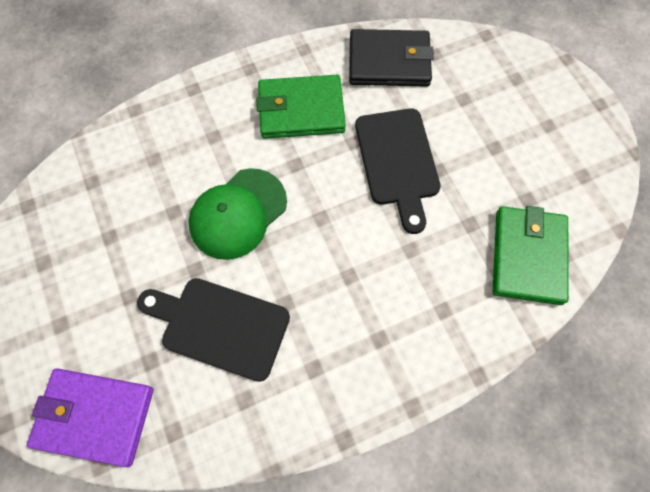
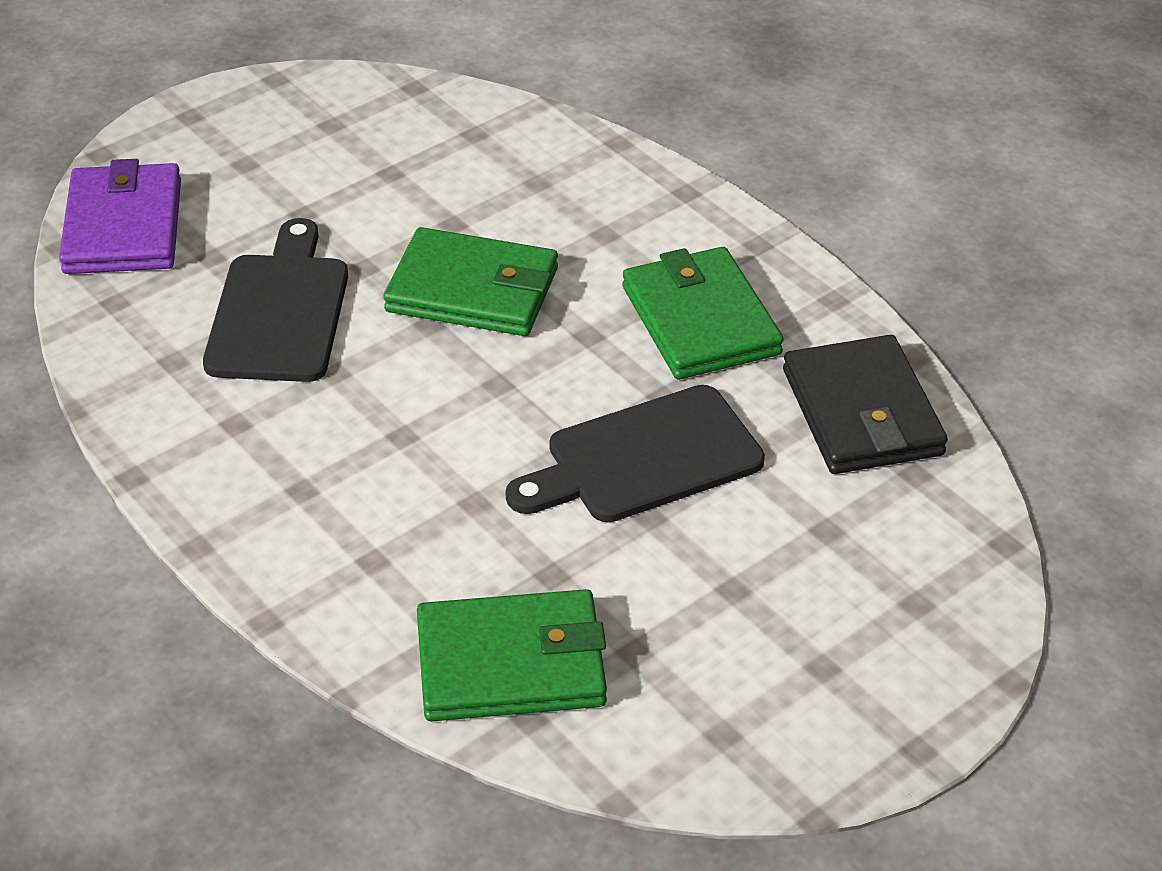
camera: 75 degrees right, 25 degrees down
(238, 213) = (473, 290): green cap -> green wallet

